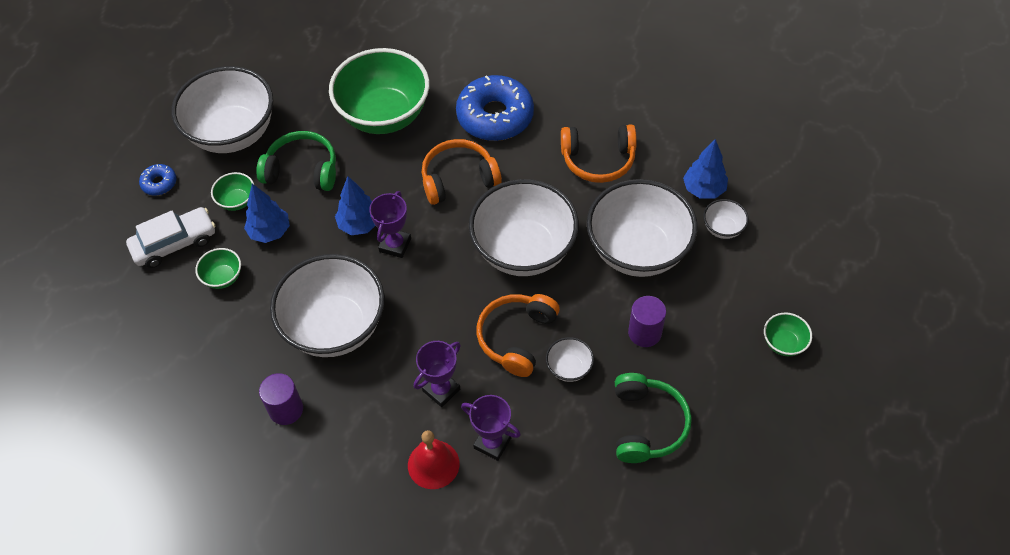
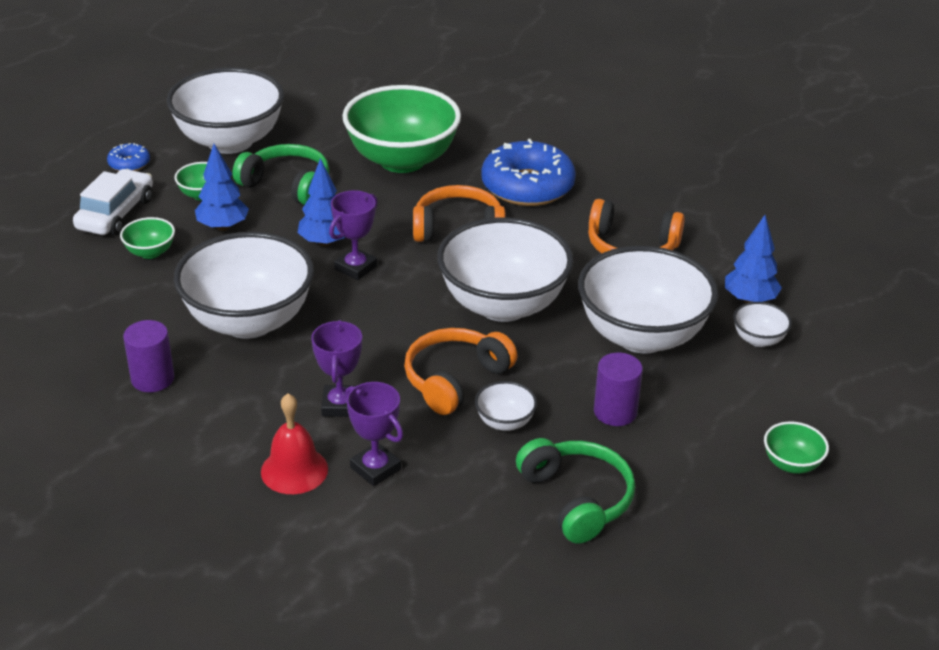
camera: 15 degrees right, 20 degrees down
(175, 243) = (116, 214): white car -> white car turned 60 degrees counterclockwise
(441, 390) = (340, 405): purple trophy -> purple trophy turned 60 degrees counterclockwise
(647, 424) = (577, 499): green headphones -> green headphones turned 45 degrees counterclockwise

